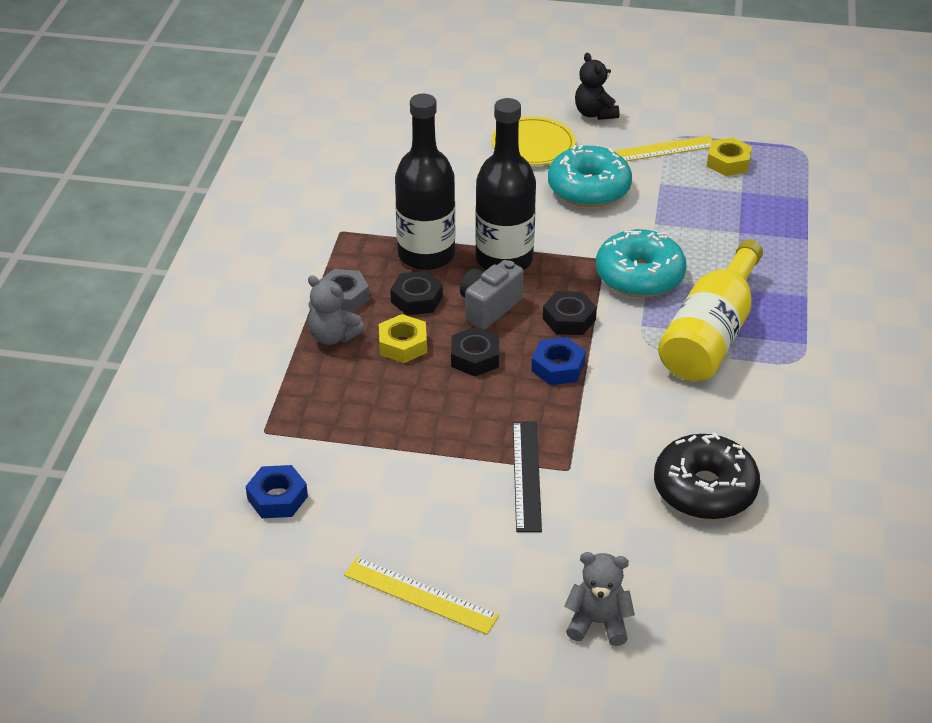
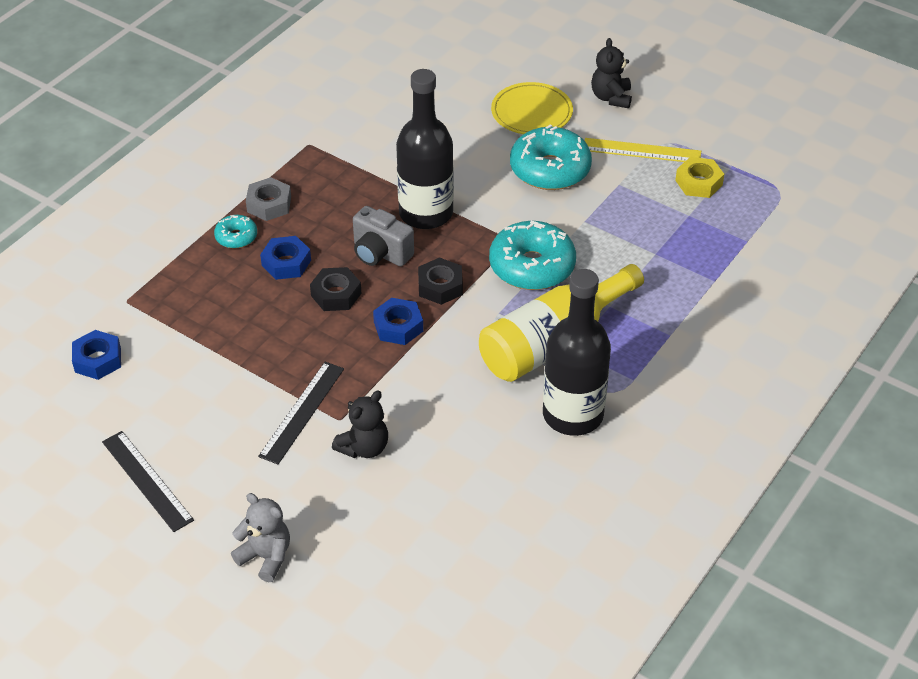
camera: 25 degrees right, 5 degrees up
(333, 336) = (236, 237): grey teddy bear -> turquoise donut
(403, 344) = (286, 263): yellow nut -> blue nut
(416, 299) = (326, 226): black nut -> none
(420, 595) = (147, 480): yellow ruler -> black ruler
(426, 255) = (363, 188): black bottle -> black bottle (573, 415)
(489, 308) = (380, 253): grey camera -> grey camera turned 120 degrees counterclockwise
(612, 487) = (364, 447): none -> black teddy bear
(704, 489) = (439, 478): black donut -> none

